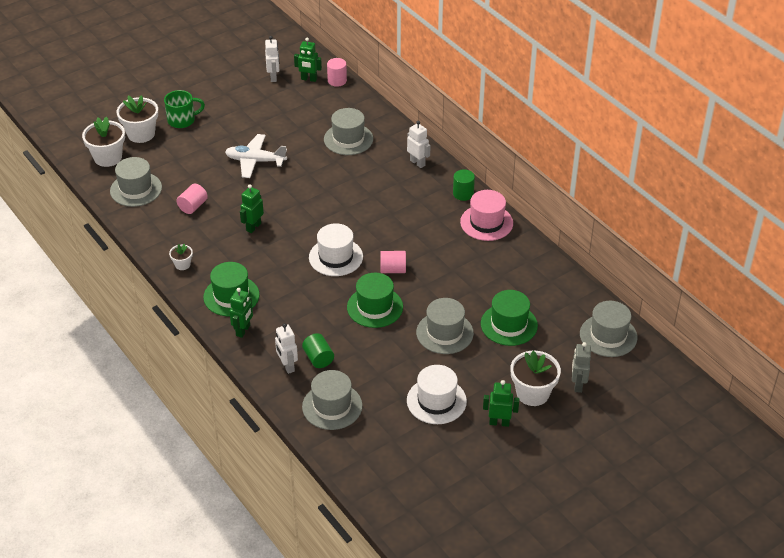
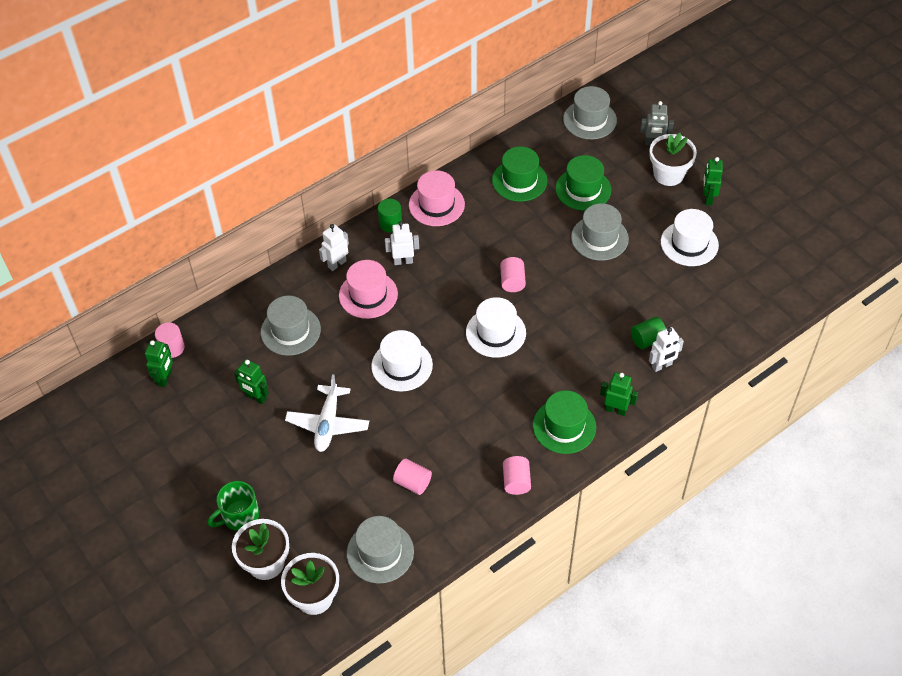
camera: 90 degrees left, 10 degrees up
(182, 120) = (239, 516): green mug -> green mug turned 105 degrees counterclockwise
(182, 264) = (516, 481): white flower pot -> pink cylinder
(253, 227) = (448, 415): green robot -> green robot (256, 397)
(273, 77) = (156, 418): white robot -> white robot (403, 261)
(306, 200) = (402, 365): none -> white hat
(332, 406) = (709, 325): grey hat -> none
(375, 307) = (569, 295): green hat -> green hat (519, 180)
(383, 181) = (368, 295): none -> pink hat

